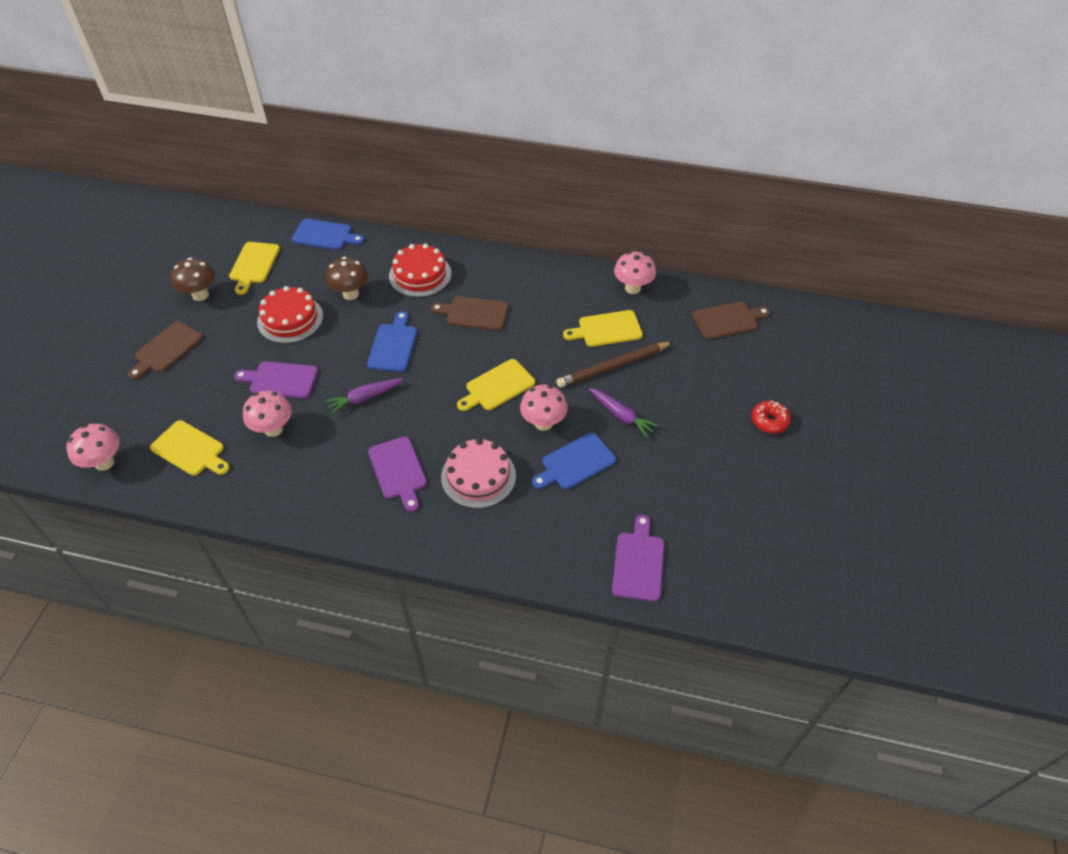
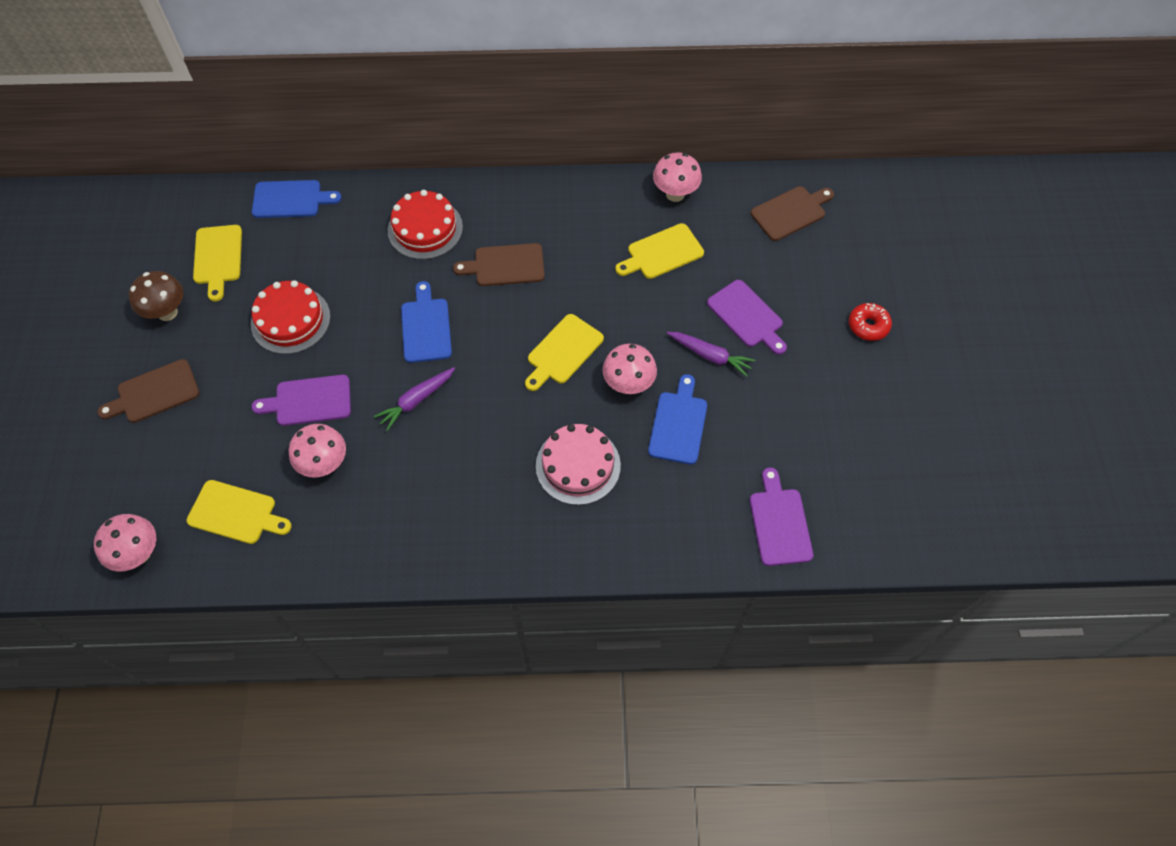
camera: 15 degrees left, 10 degrees up
(166, 349) = (154, 393): brown cutting board -> brown cutting board turned 45 degrees clockwise
(351, 294) = (351, 271): brown mushroom -> none
(398, 470) = (487, 480): purple cutting board -> purple cutting board (747, 316)
(575, 463) = (678, 424): blue cutting board -> blue cutting board turned 150 degrees clockwise
(613, 366) = (683, 297): brown pencil -> none

